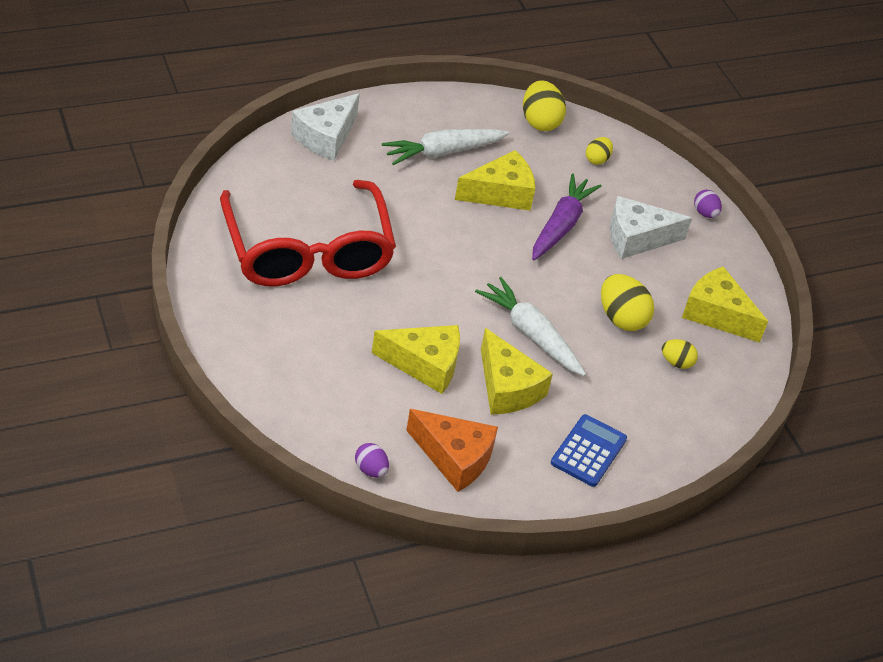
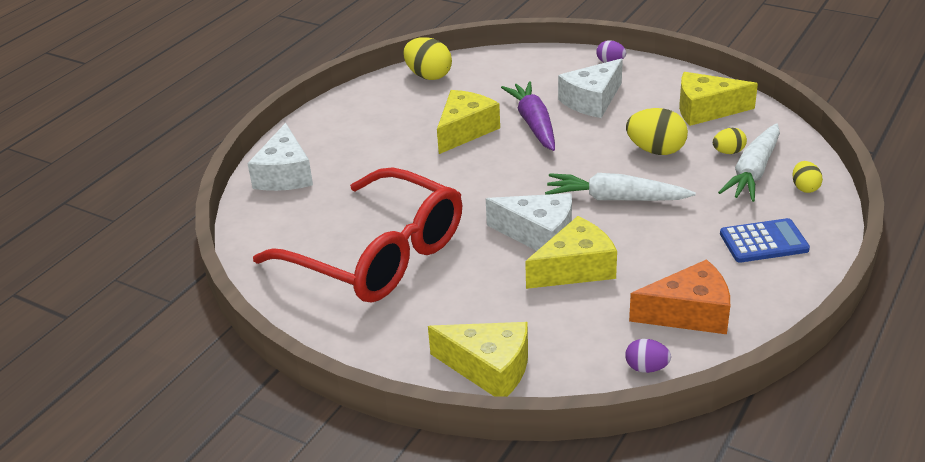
camera: 30 degrees left, 10 degrees down
(436, 320) = (539, 234): none -> white cheese
(443, 152) = (388, 132): white carrot -> white carrot (753, 172)
(507, 388) = (652, 242): yellow cheese -> yellow cheese (489, 368)
(588, 451) = (763, 242): blue calculator -> blue calculator turned 90 degrees clockwise
(597, 159) = (498, 74): yellow egg -> yellow egg (805, 188)

